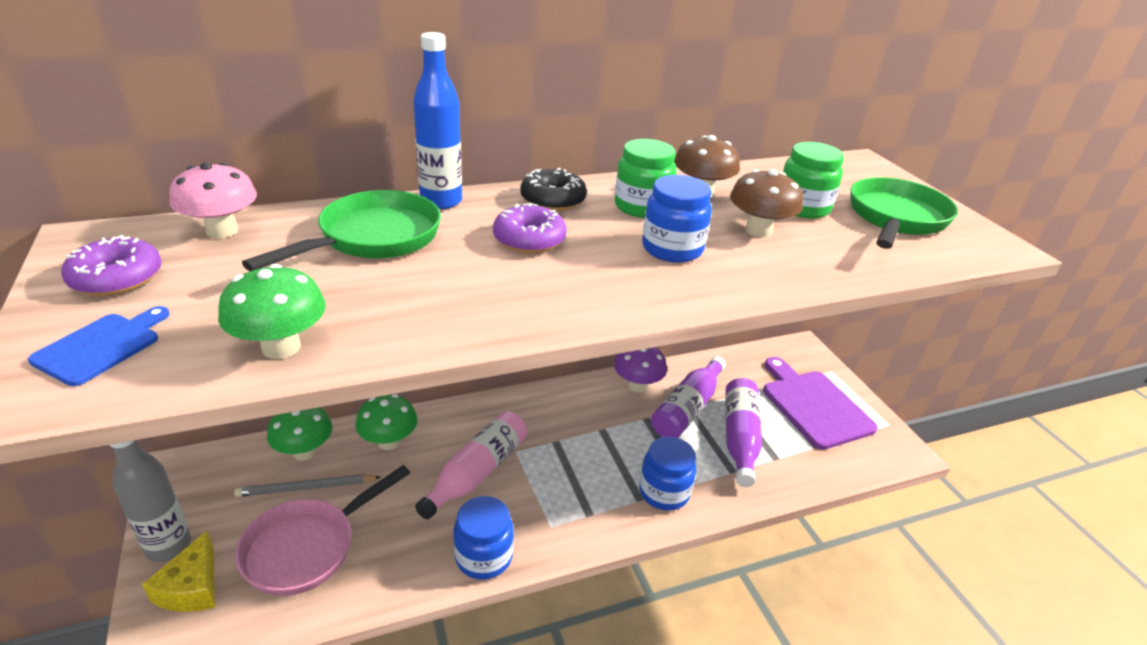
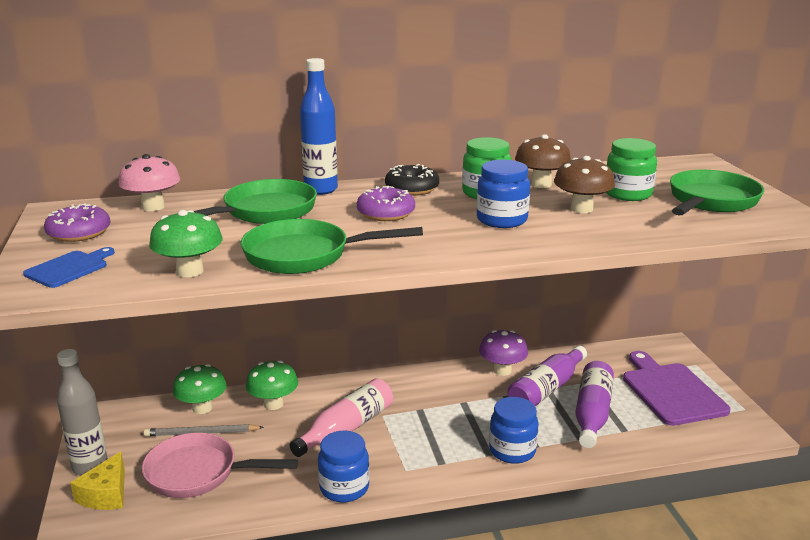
camera: 10 degrees right, 10 degrees down
(307, 547) = (199, 473): pink pan -> pink pan turned 45 degrees clockwise
(438, 313) = (305, 255): none -> green pan

